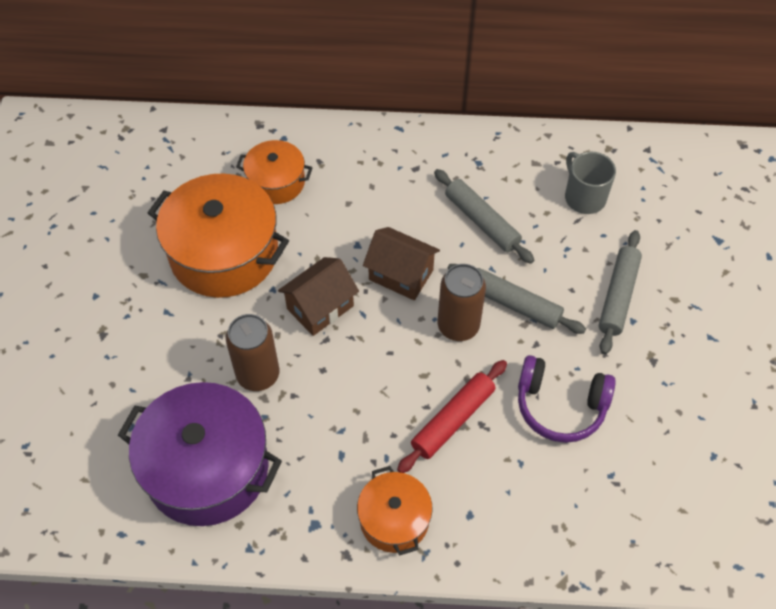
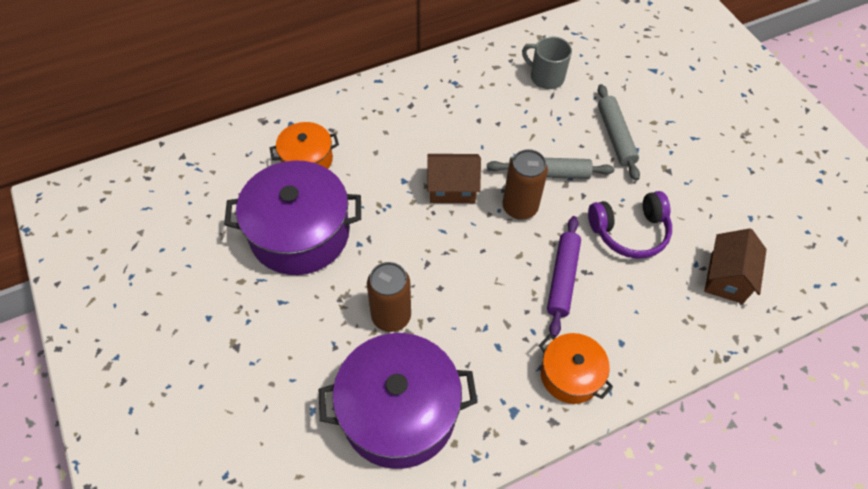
camera: 30 degrees left, 0 degrees up
(224, 253) = (300, 233): orange pot -> purple pot
(320, 307) = (406, 241): brown house -> brown house (726, 278)
(453, 420) = (562, 279): red rolling pin -> purple rolling pin
(481, 221) = (485, 124): grey rolling pin -> none

